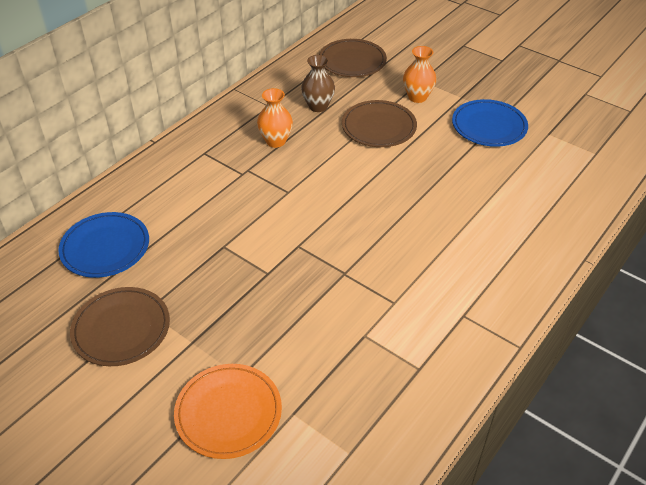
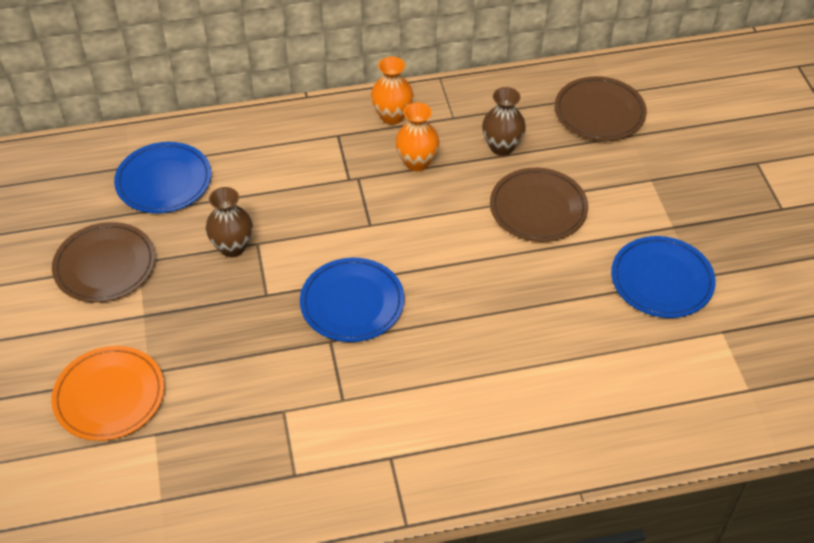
camera: 40 degrees right, 5 degrees up
(208, 259) = (232, 247): none -> brown vase
(331, 243) = (352, 303): none -> blue plate
(417, 97) = (621, 197): orange vase -> orange vase (392, 116)

